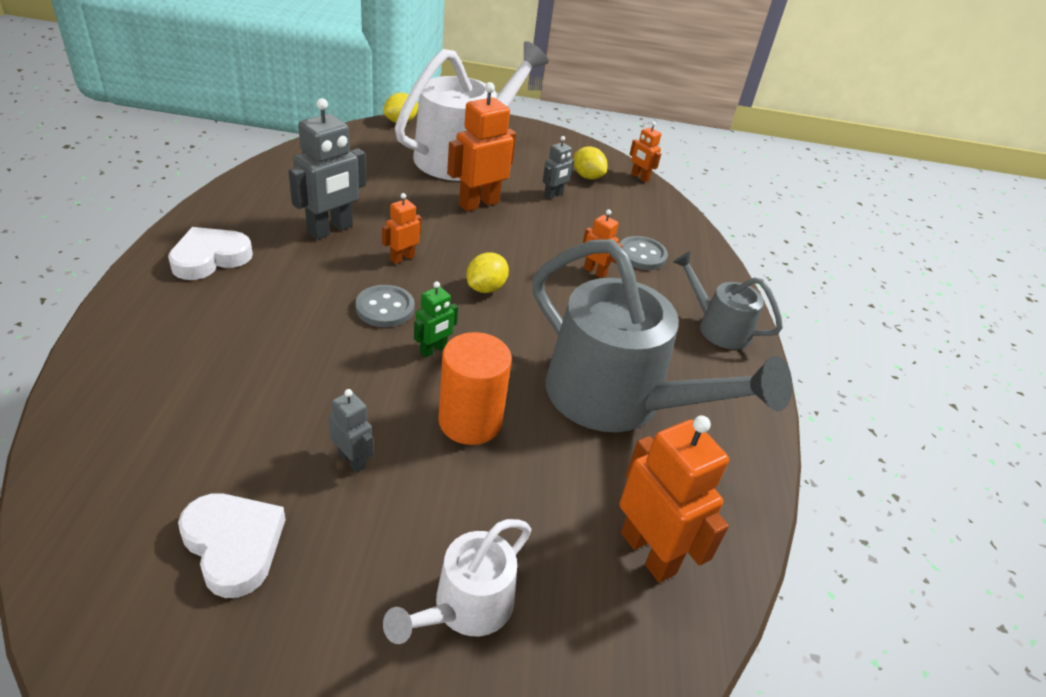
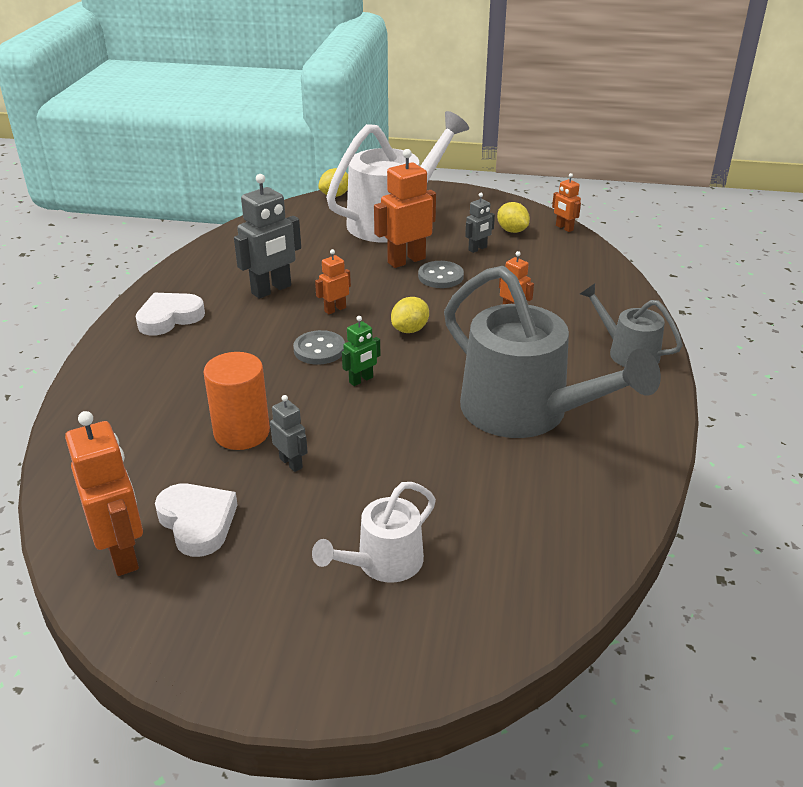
camera: 10 degrees right, 5 degrees down
(470, 421) = (391, 433): orange cylinder -> orange cylinder (241, 433)
(641, 255) = (559, 295): grey button -> grey button (440, 276)
(648, 552) = (542, 525): orange robot -> orange robot (122, 553)

